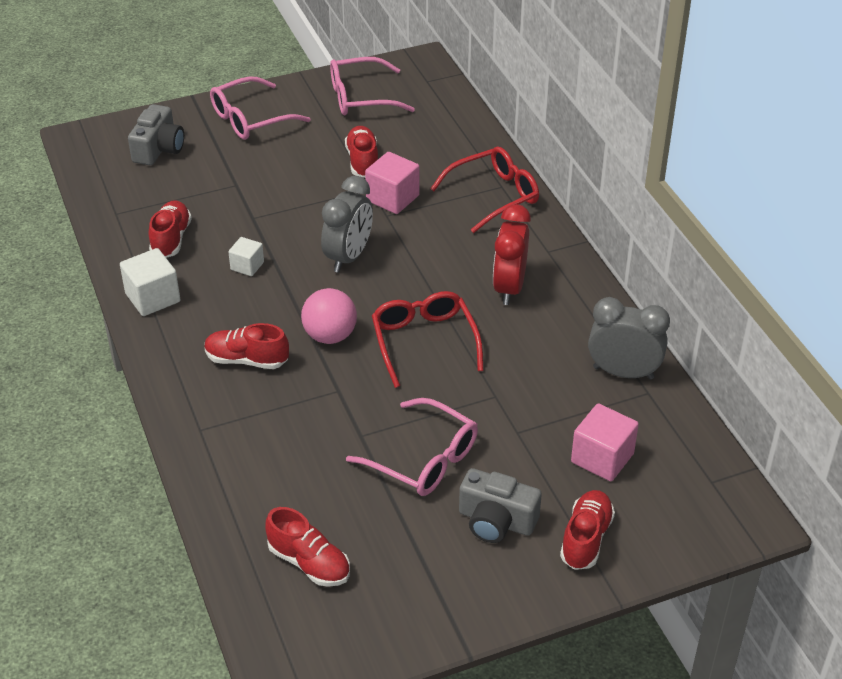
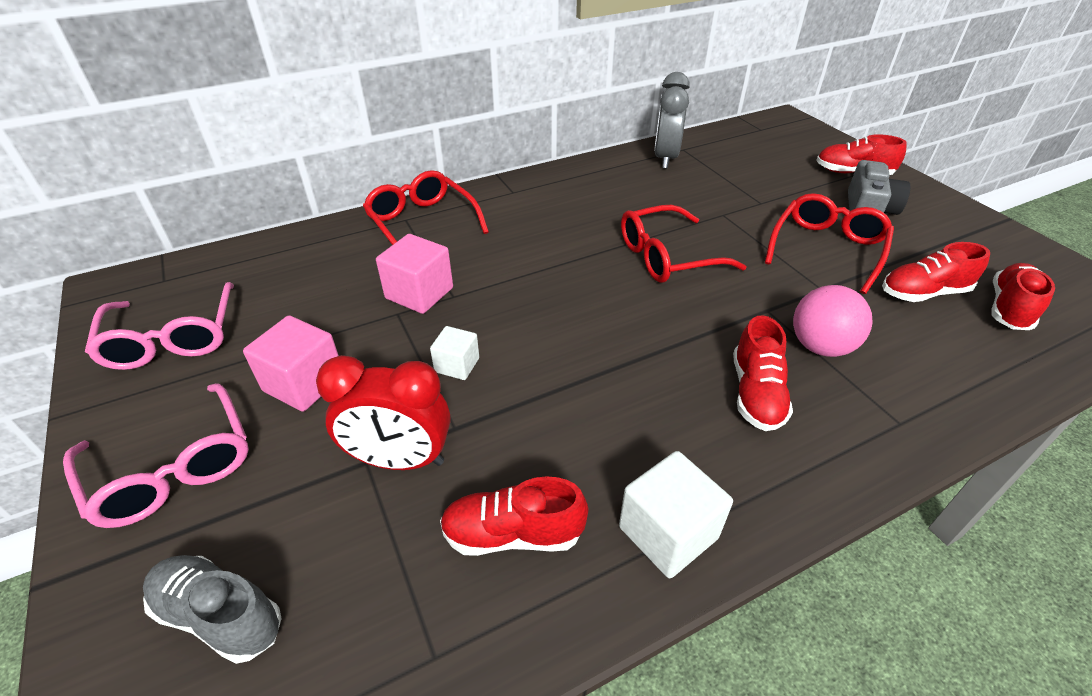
camera: 95 degrees left, 0 degrees up
(159, 149) = (220, 615): grey camera -> grey shoe
(247, 266) = (568, 419): white cube -> white cube (457, 365)
(330, 336) = (683, 324): pink ball -> pink ball (820, 346)
(349, 257) = (537, 320): grey clock -> none
(363, 161) = (335, 324): red shoe -> red shoe (923, 293)
(423, 459) = (826, 249): pink glasses -> red glasses
(509, 288) = (571, 211): red clock -> red clock (400, 460)
(602, 458) = (765, 166): pink cube -> pink cube (304, 383)

